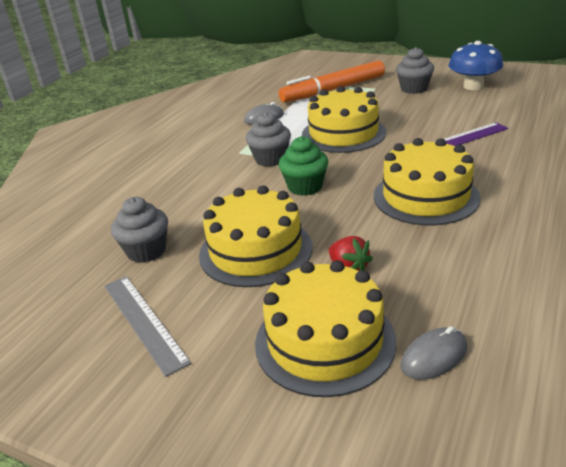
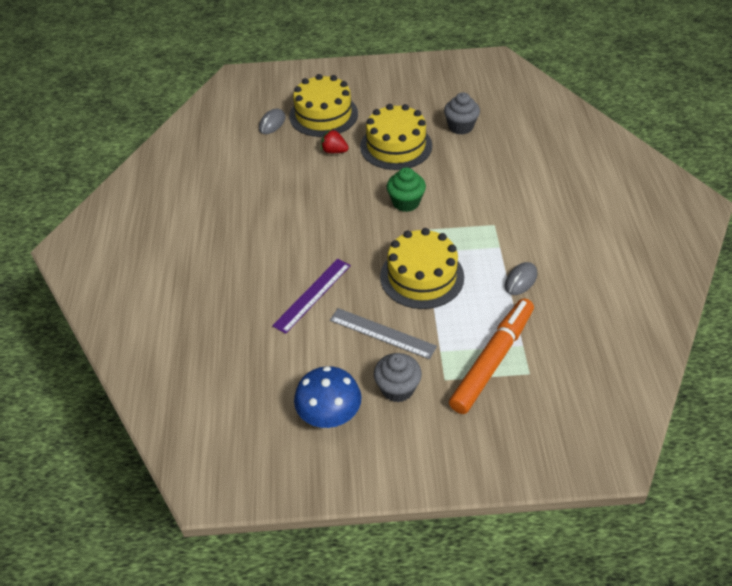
camera: 150 degrees right, 15 degrees up
(143, 322) = (416, 96): grey ruler -> grey ruler (382, 333)
(270, 159) = (458, 224): grey cupcake -> none
(426, 196) = (314, 218): yellow cake -> none

